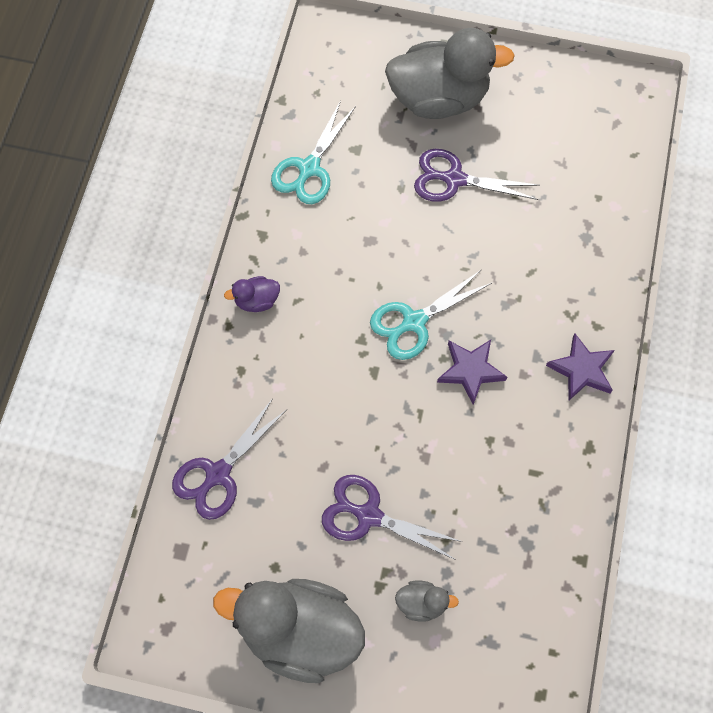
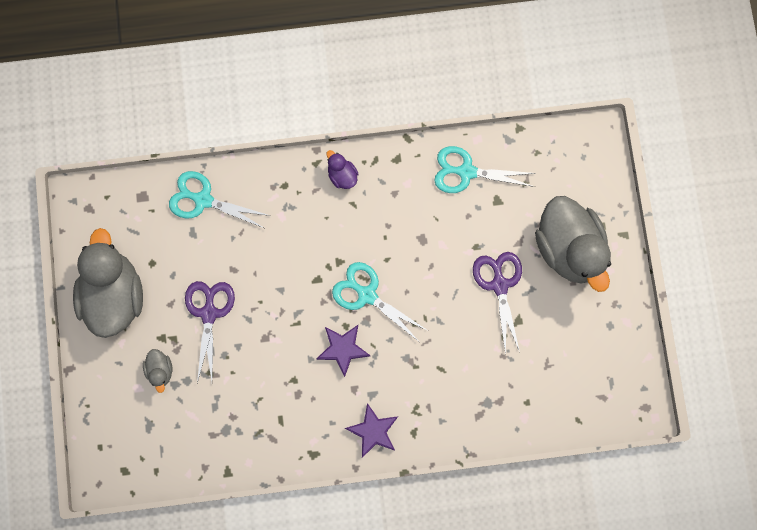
camera: 70 degrees right, 10 degrees up
(218, 474) = (203, 200): purple scissors -> turquoise scissors

